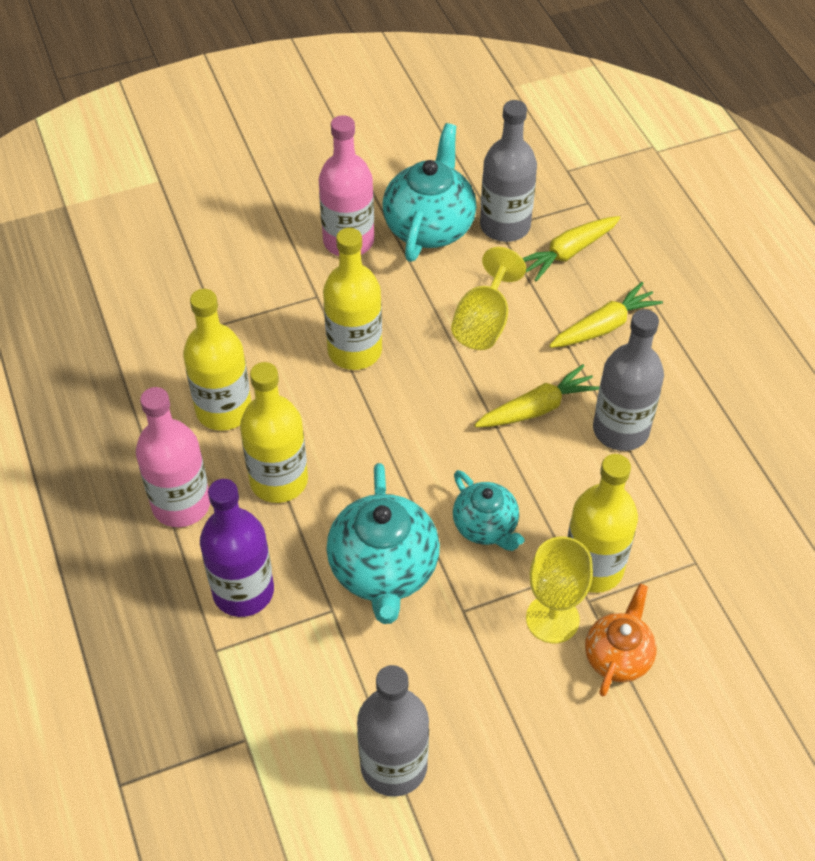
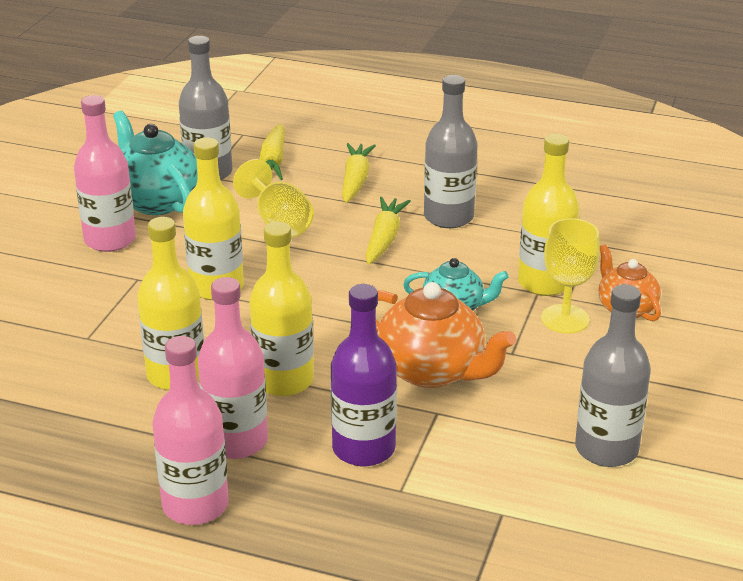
camera: 50 degrees left, 20 degrees down
(91, 532) = (195, 505): none -> pink bottle
(383, 570) = (432, 370): turquoise teapot -> orange teapot

